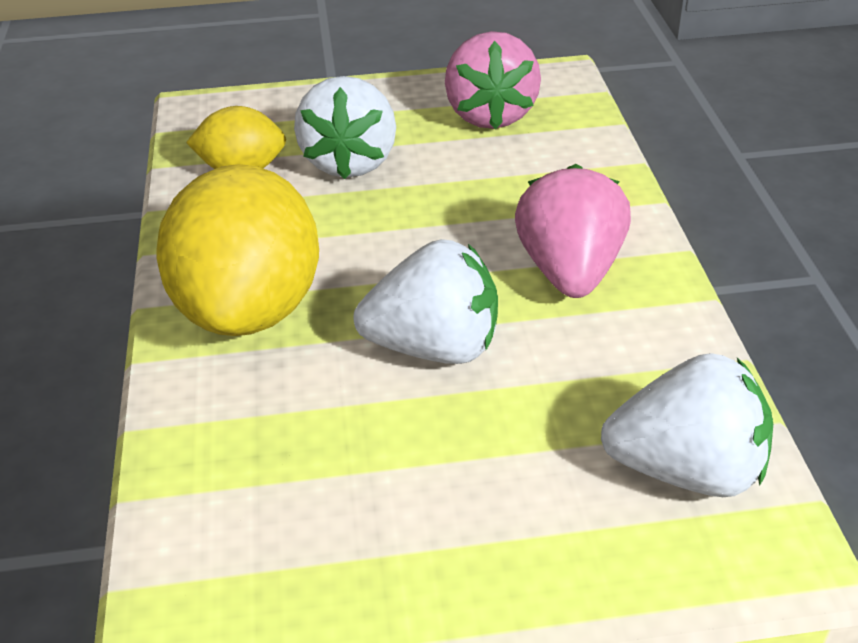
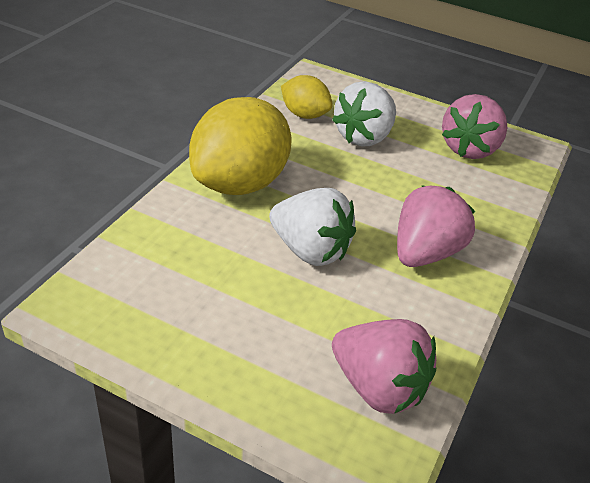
camera: 30 degrees right, 0 degrees up
(686, 469) = (378, 387): white strawberry -> pink strawberry

